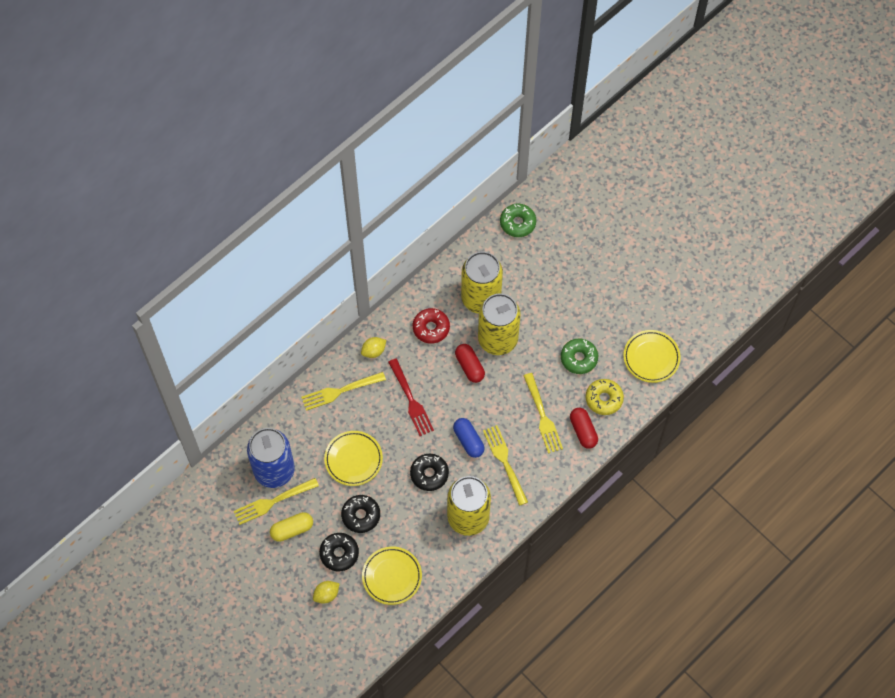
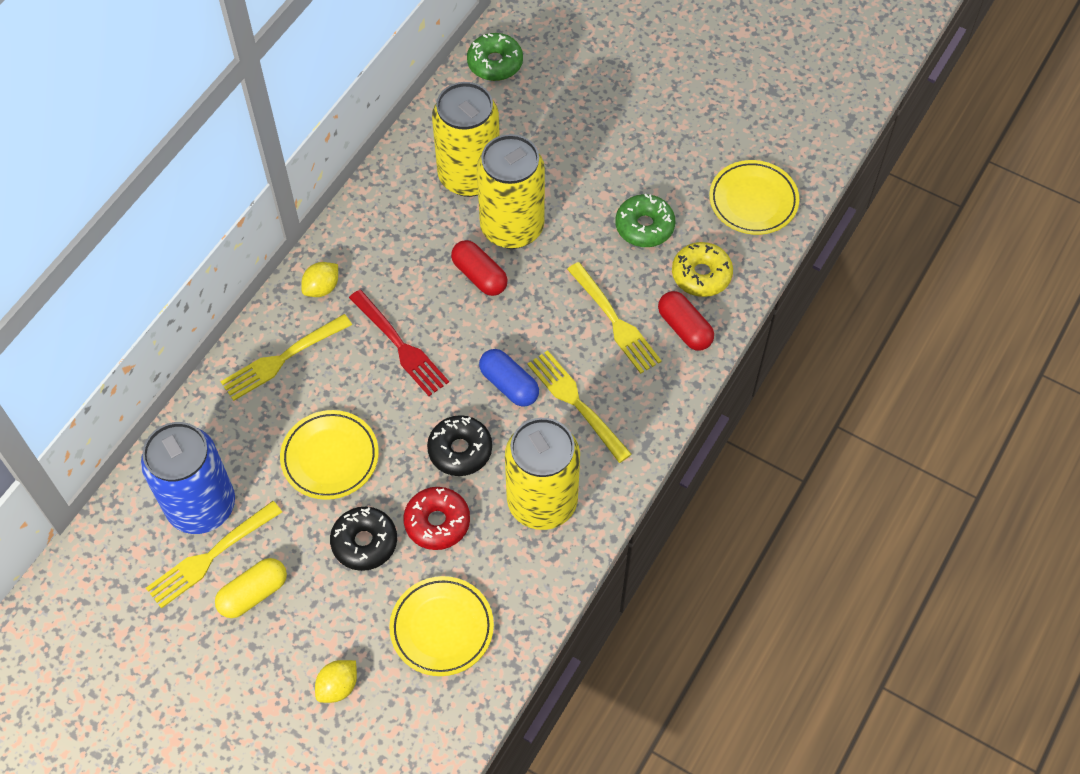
camera: 15 degrees left, 5 degrees down
(339, 553) = (343, 613): black donut -> none
(431, 328) = (404, 235): red donut -> red donut (437, 522)

